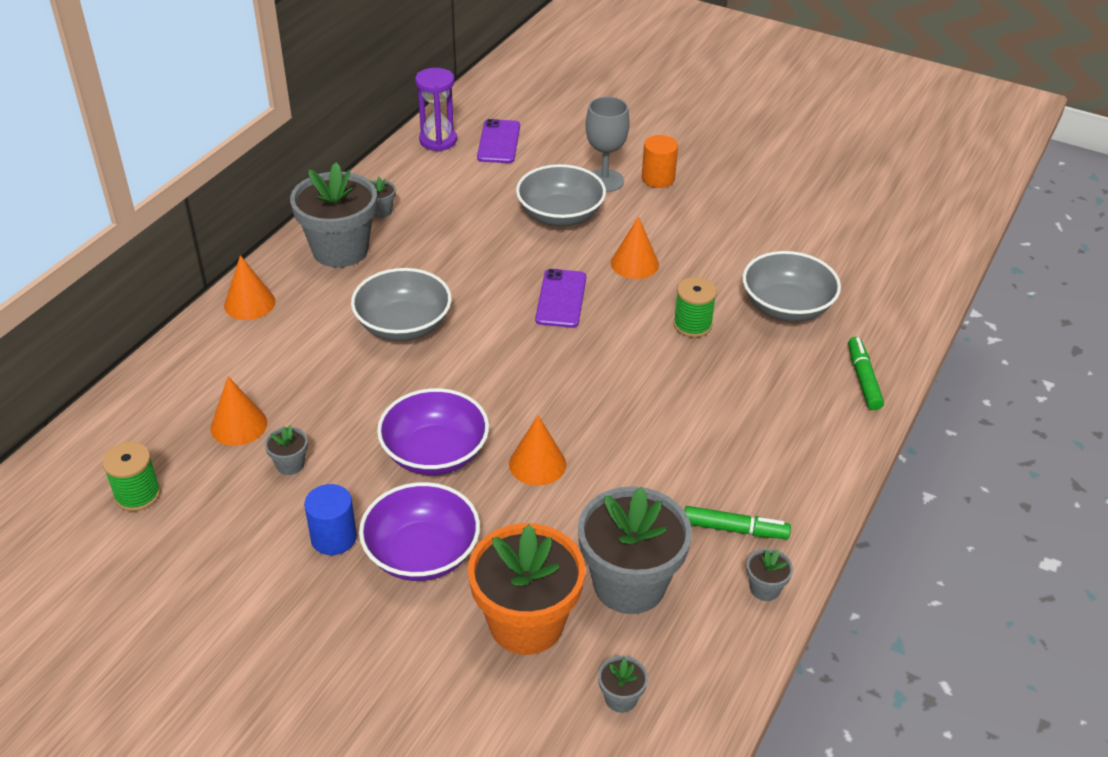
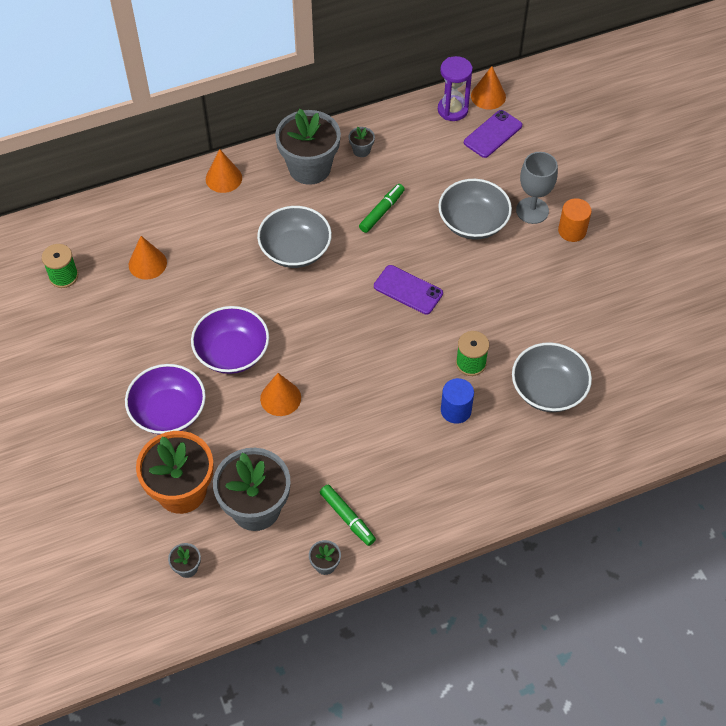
camera: 40 degrees right, 15 degrees up
(290, 464) = (152, 308): grey flower pot -> none
(333, 538) = (134, 370): blue cylinder -> blue cylinder (456, 410)
(561, 299) = (408, 290): purple phone -> purple phone turned 75 degrees clockwise
(634, 263) = (482, 292): orange cone -> orange cone (488, 96)
(863, 379) = (538, 475): green marker -> green marker (381, 212)

